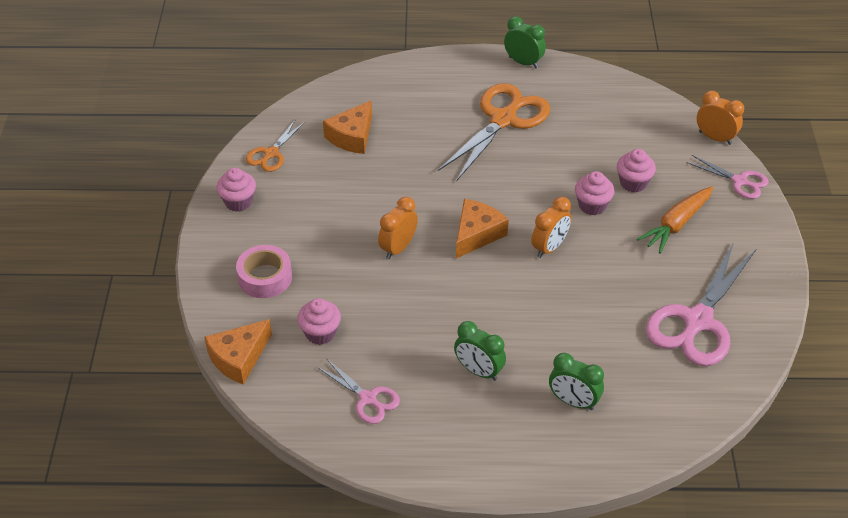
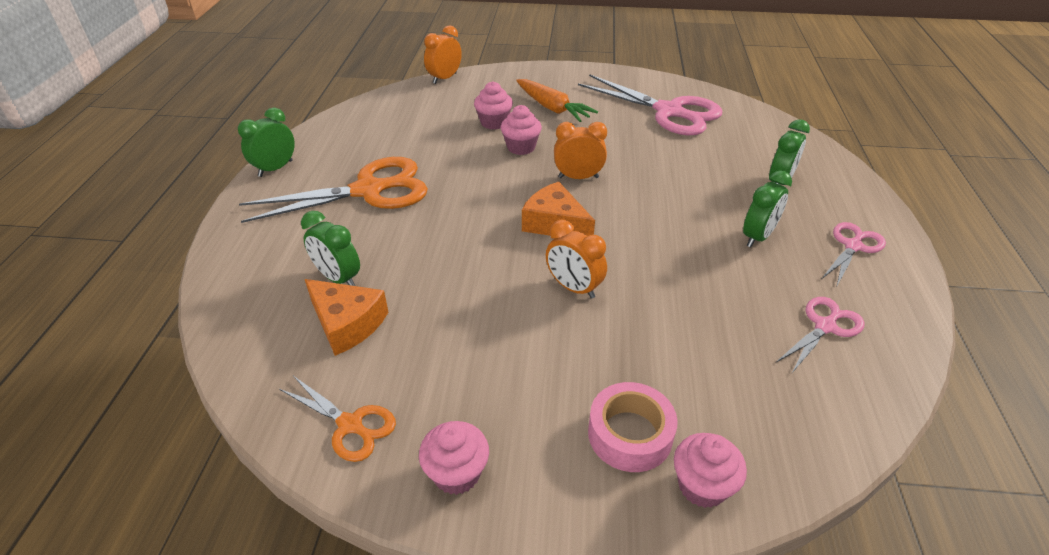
camera: 85 degrees left, 5 degrees down
(239, 358) = (796, 469): orange cheese -> none
(320, 333) = (729, 369): pink cupcake -> pink cupcake (702, 486)
(395, 124) = (338, 278): none -> green clock
(503, 119) = (369, 190): orange scissors -> orange scissors turned 120 degrees clockwise
(549, 247) = (578, 177): orange clock -> orange clock turned 45 degrees counterclockwise
(740, 181) = (503, 74): pink scissors -> pink scissors (853, 246)

